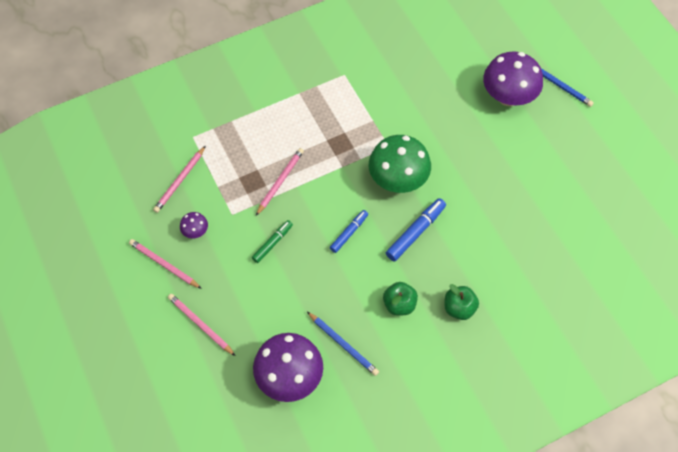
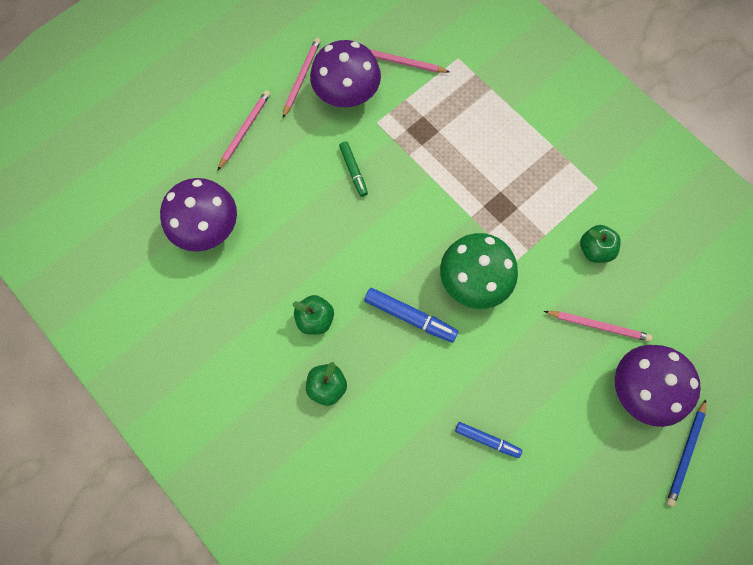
camera: 75 degrees right, 10 degrees up
(195, 231) = (346, 94): purple mushroom -> purple mushroom, size x2.25
(272, 243) = (353, 171): green marker -> green marker turned 45 degrees clockwise
(280, 181) = (430, 158): pink pencil -> pink pencil (598, 325)
(343, 344) = (255, 272): blue pencil -> none
(348, 233) = (388, 245): blue marker -> blue marker (487, 440)
(394, 92) = (595, 250): none -> green apple

